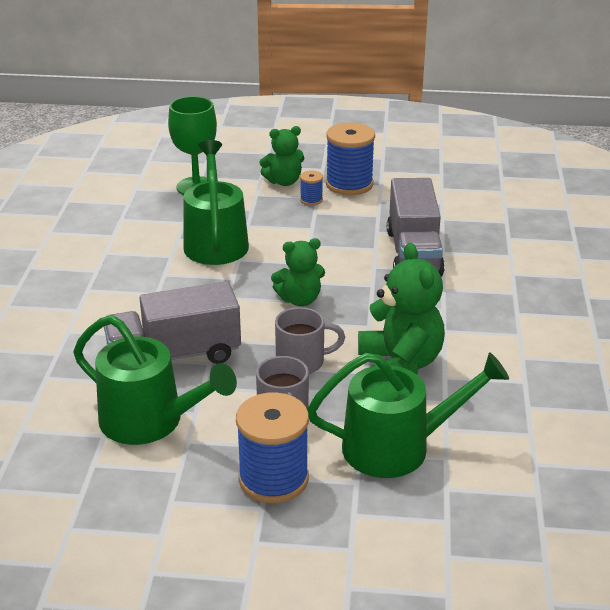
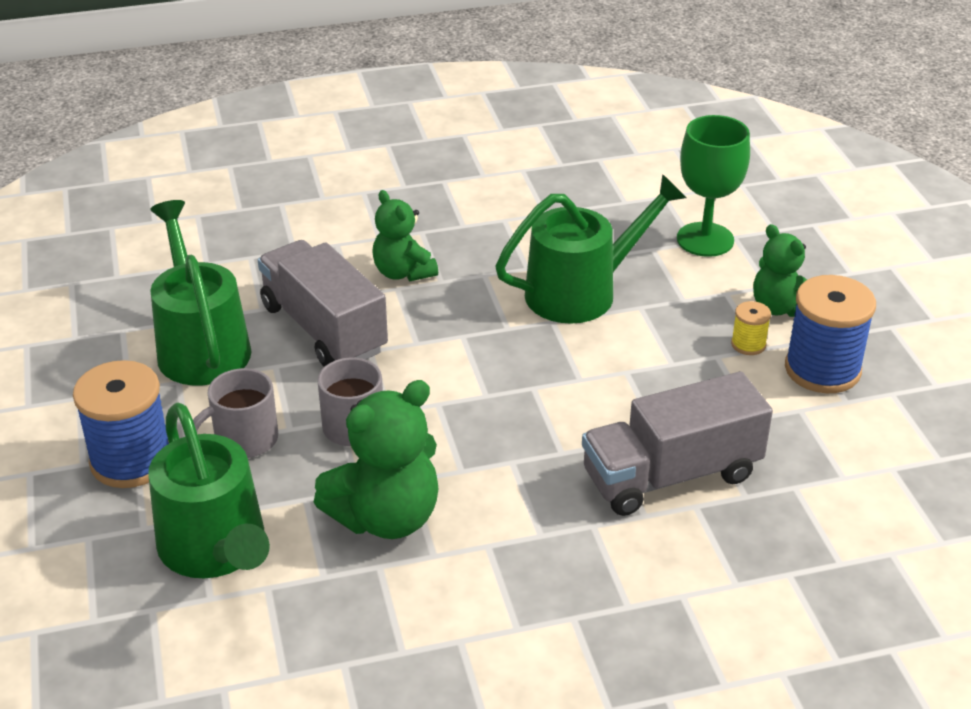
camera: 70 degrees right, 5 degrees up
(150, 421) = (201, 346): green watering can -> green watering can turned 150 degrees clockwise
(300, 300) = (488, 395): green teddy bear -> green teddy bear (403, 272)
(311, 200) = (748, 344): blue spool -> yellow spool

